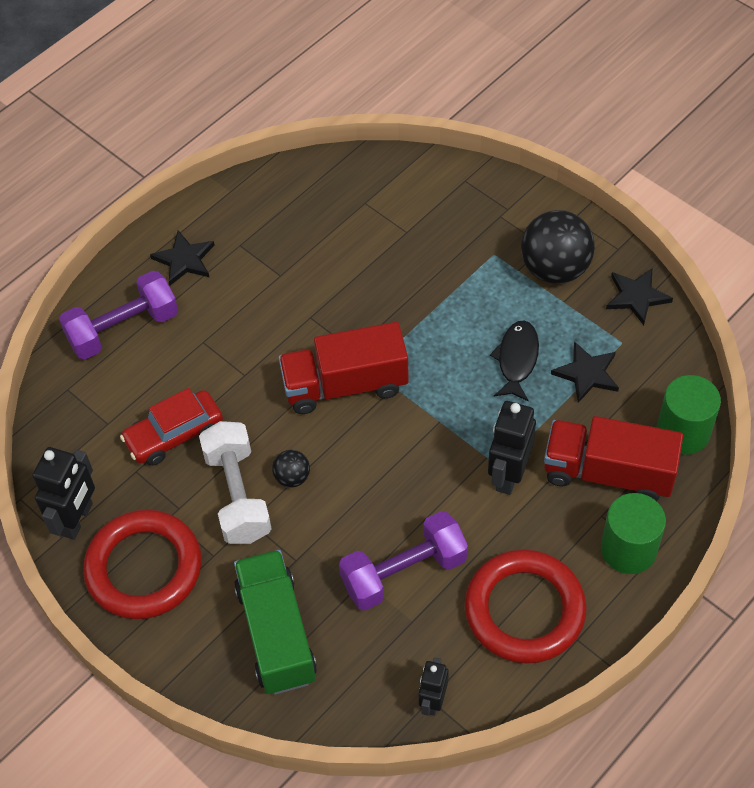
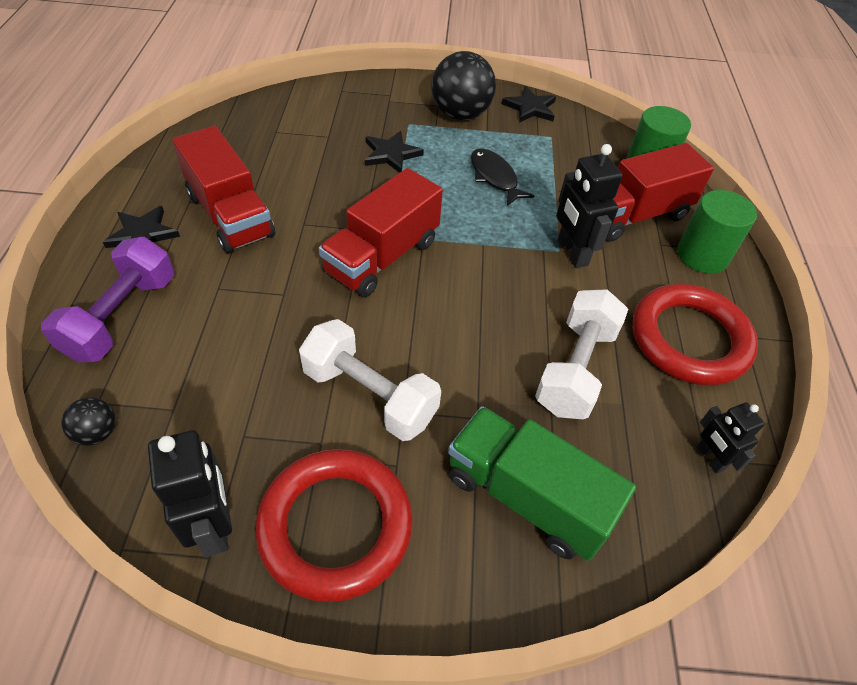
camera: 45 degrees left, 5 degrees down
(174, 435) = (257, 379): red car -> none
(260, 276) = (230, 215): none -> red truck
(292, 477) = (406, 351): black ball -> black ball (97, 433)
(404, 572) = (575, 369): purple dumbbell -> white dumbbell
(587, 374) = (550, 164): black star -> black star (391, 154)

